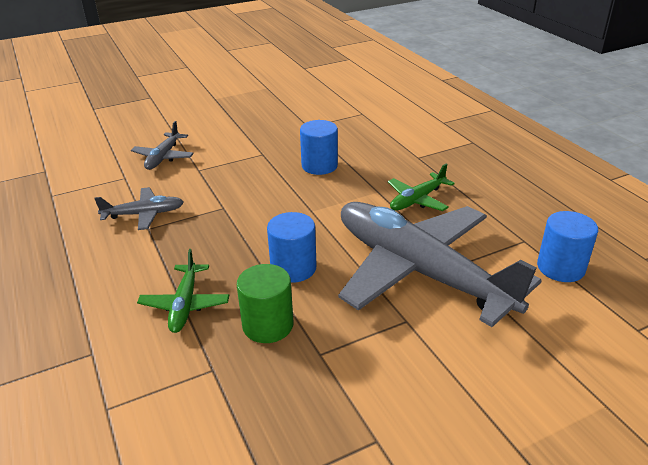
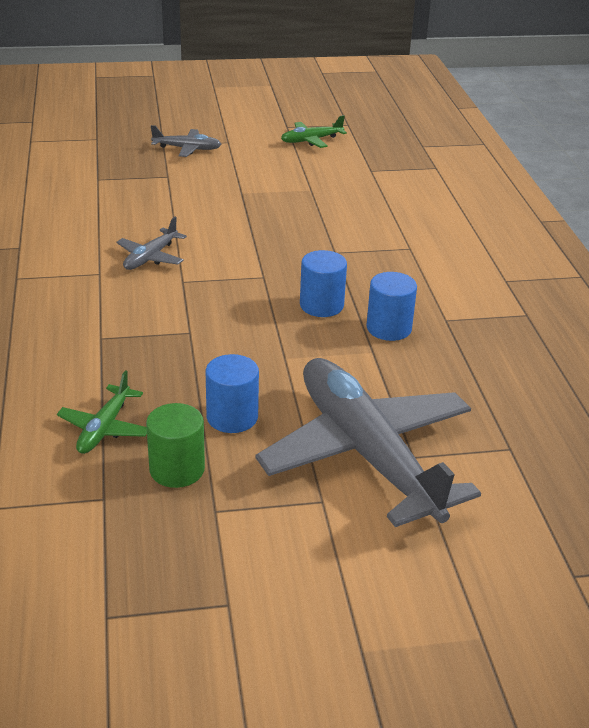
camera: 15 degrees right, 0 degrees up
(143, 214) = (102, 321): grey plane -> grey plane (187, 149)
(417, 199) = (413, 372): green plane -> green plane (311, 140)
(560, 268) = (531, 488): blue cylinder -> blue cylinder (389, 328)

